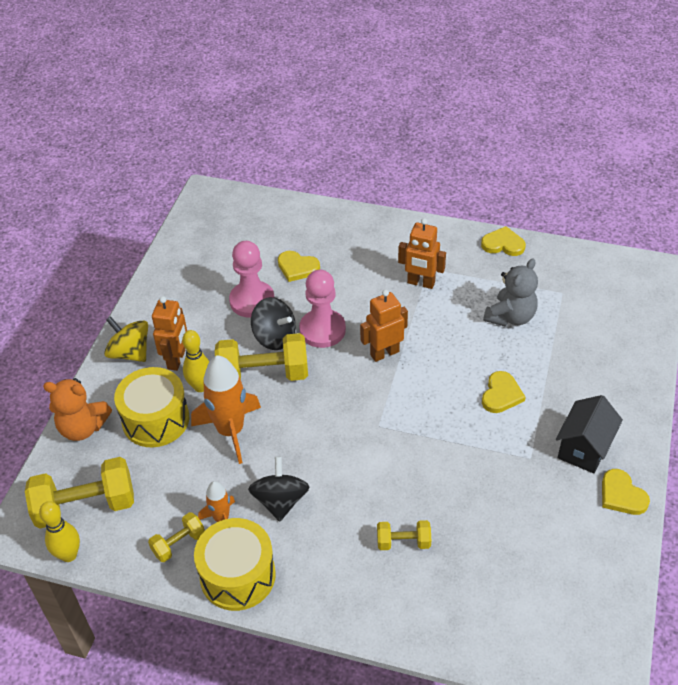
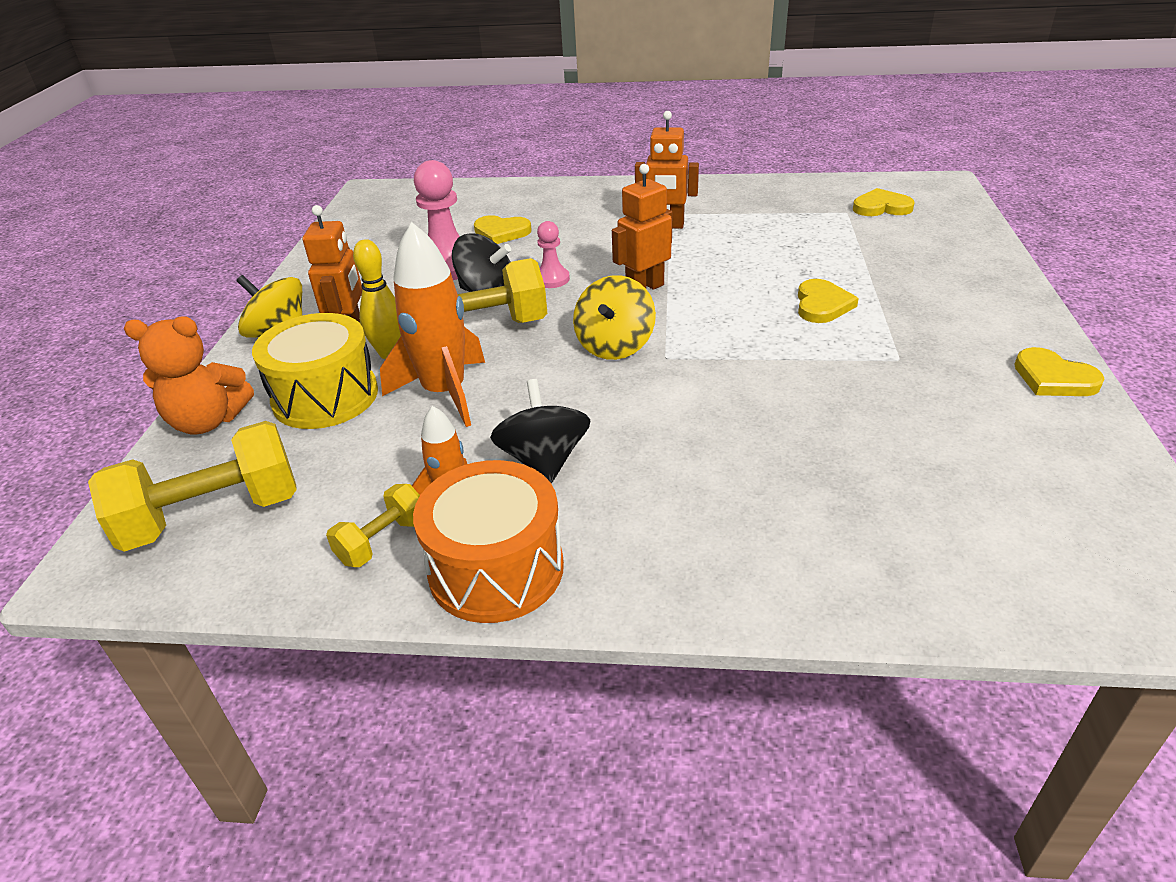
camera: 10 degrees left, 10 degrees down
(69, 555) = (182, 588): yellow bowling pin -> none
(237, 575) = (496, 569): yellow drum -> orange drum
(322, 330) = (552, 279): pink pawn -> pink pawn, size x0.55
(348, 408) = (615, 345): none -> yellow spinning top
(403, 542) = (761, 480): yellow dumbbell -> none
(503, 244) = (752, 185): yellow heart -> yellow heart (881, 207)
(510, 317) = (794, 238): grey teddy bear -> none
(584, 448) = (967, 339): black house -> none

